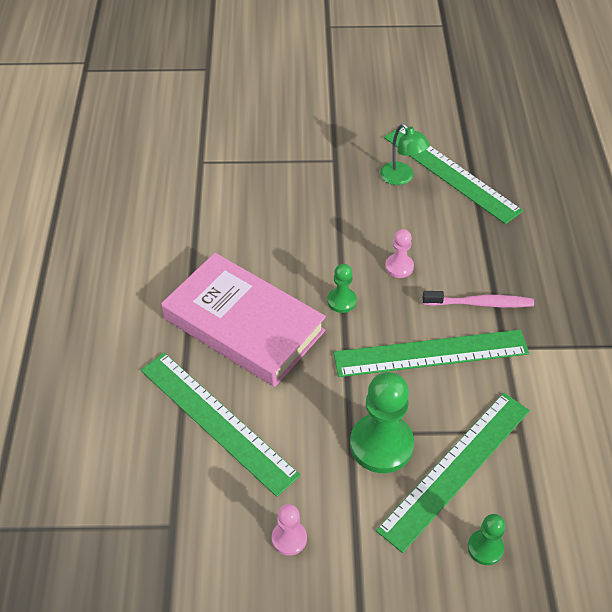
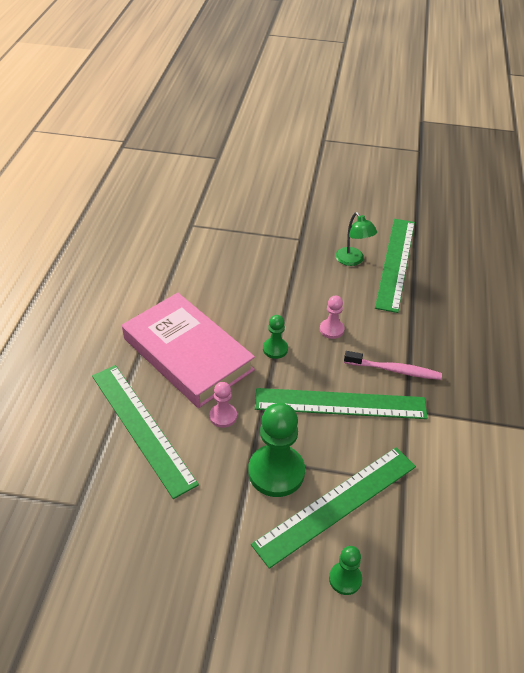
camera: 10 degrees right, 5 degrees down
(289, 538) = (173, 536): pink pawn -> pink pawn (223, 416)
(450, 173) = (395, 263): green ruler -> green ruler turned 45 degrees clockwise

